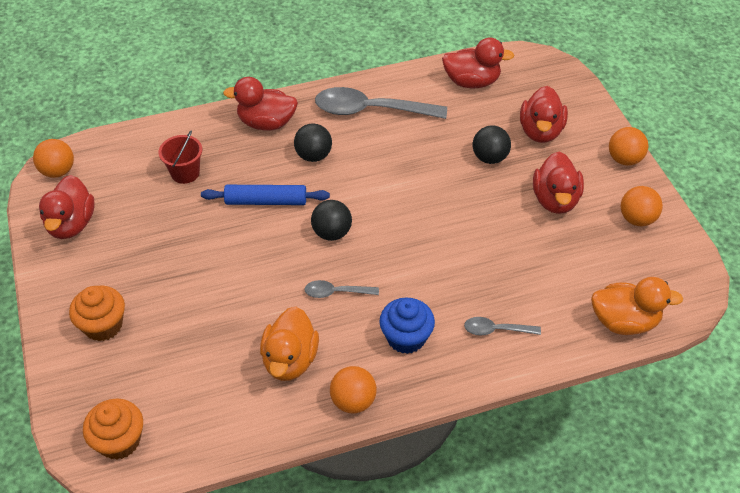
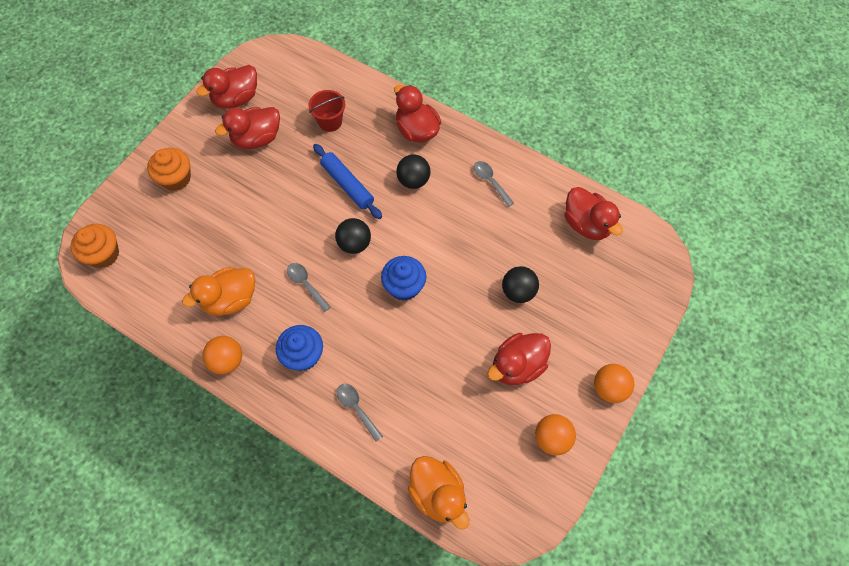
camera: 50 degrees right, 15 degrees up
(58, 171) = (270, 57): orange ball -> none
(370, 110) = (490, 182): grey spoon -> grey spoon, size x0.48
(410, 225) = (404, 286): none -> blue cupcake
(540, 131) = (580, 307): red duck -> red duck (257, 139)

